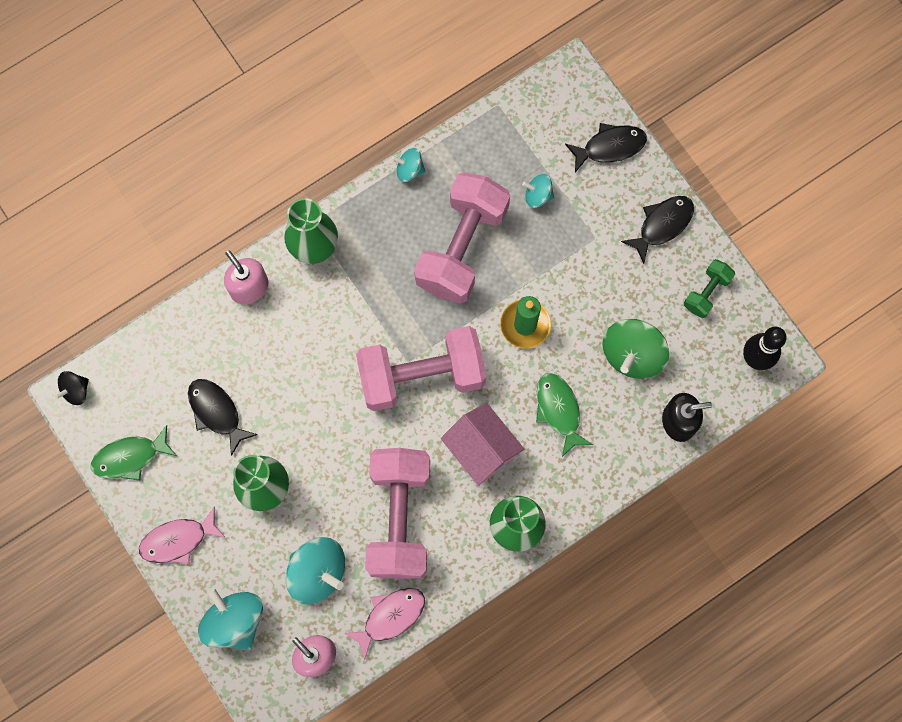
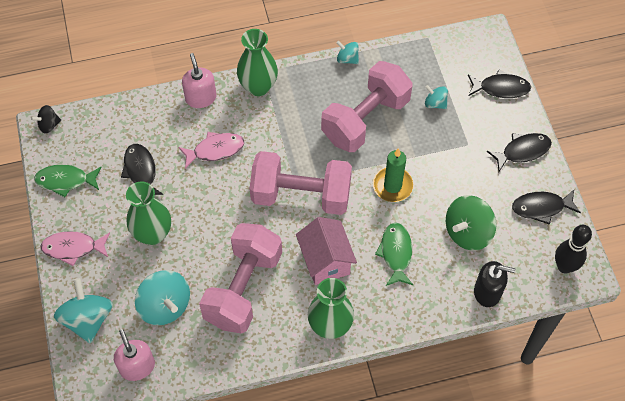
camera: 20 degrees right, 15 degrees down
(390, 617) = (206, 358): pink fish -> pink fish (215, 150)
(706, 292) = (541, 207): green dumbbell -> black fish

